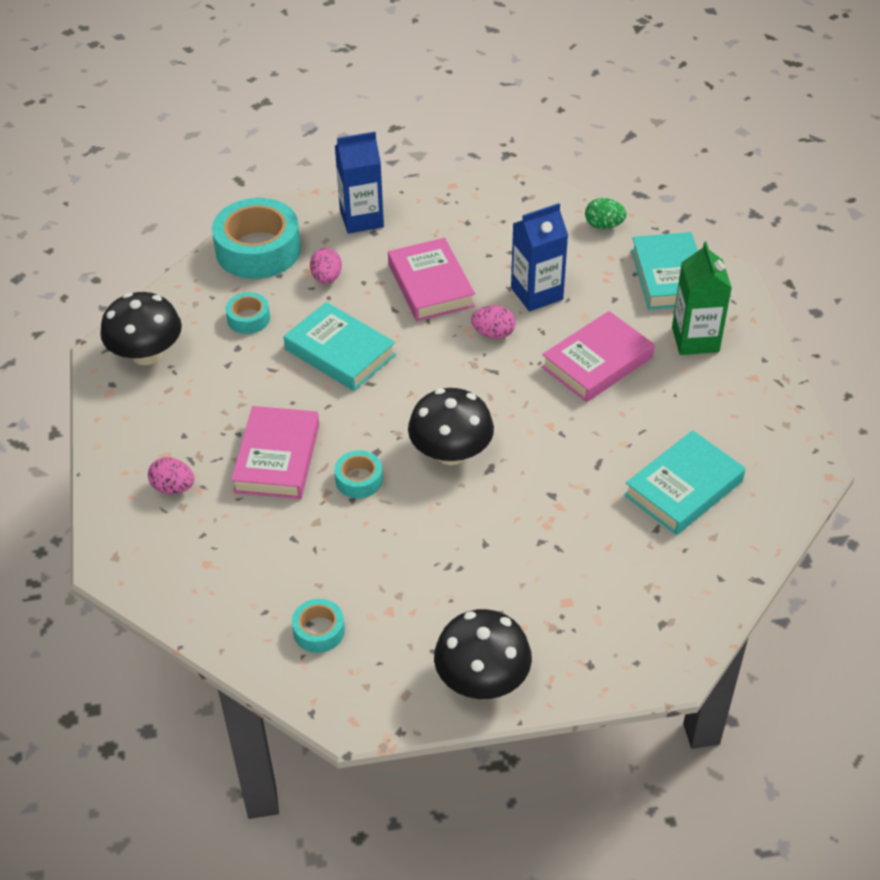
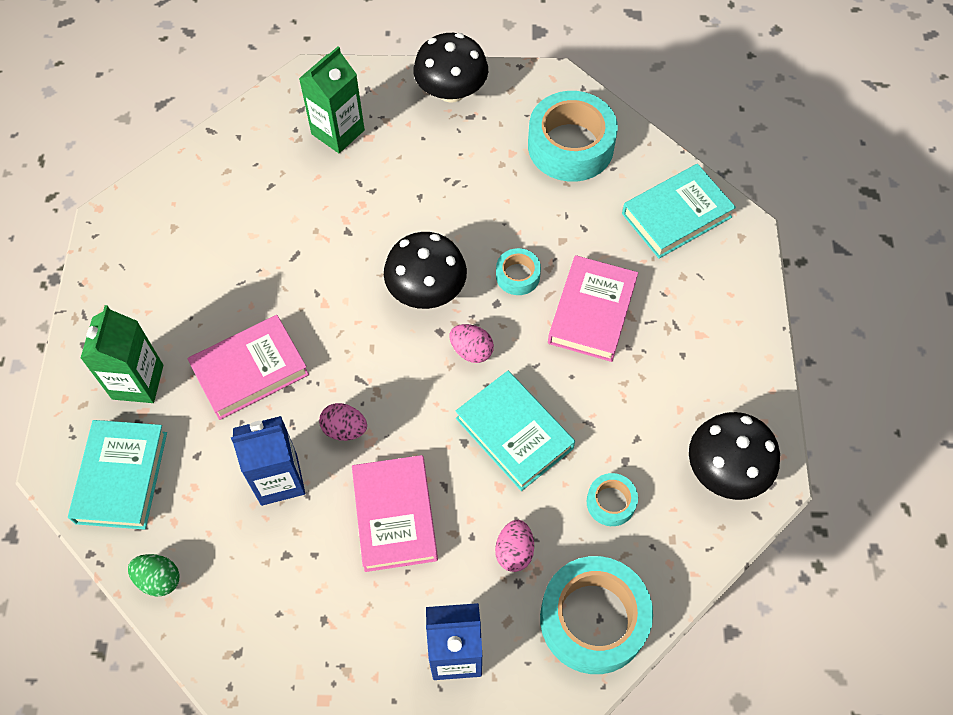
camera: 170 degrees left, 15 degrees up
(173, 487) = (691, 297): pink egg -> pink egg (471, 351)
(319, 631) = (570, 146): turquoise tape -> turquoise tape, size x2.08
(605, 602) = (338, 132): none -> green carton
(683, 488) = (230, 218): turquoise book -> turquoise book (676, 215)

